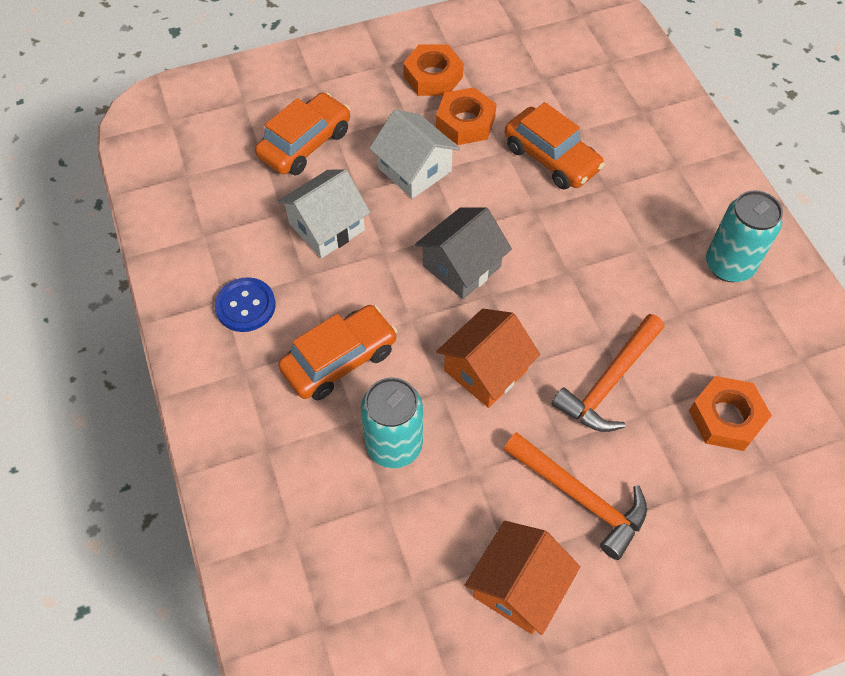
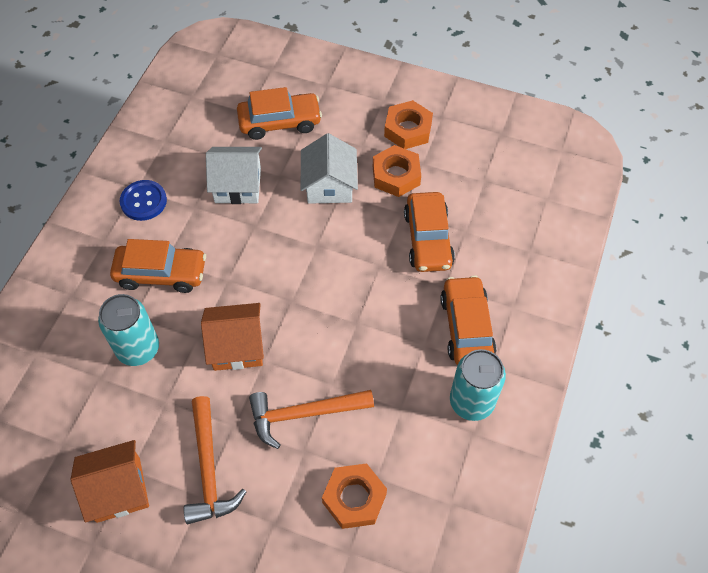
camera: 40 degrees right, 0 degrees up
(462, 266) = (292, 269): grey house -> none
(660, 208) = (466, 327): none -> orange car

